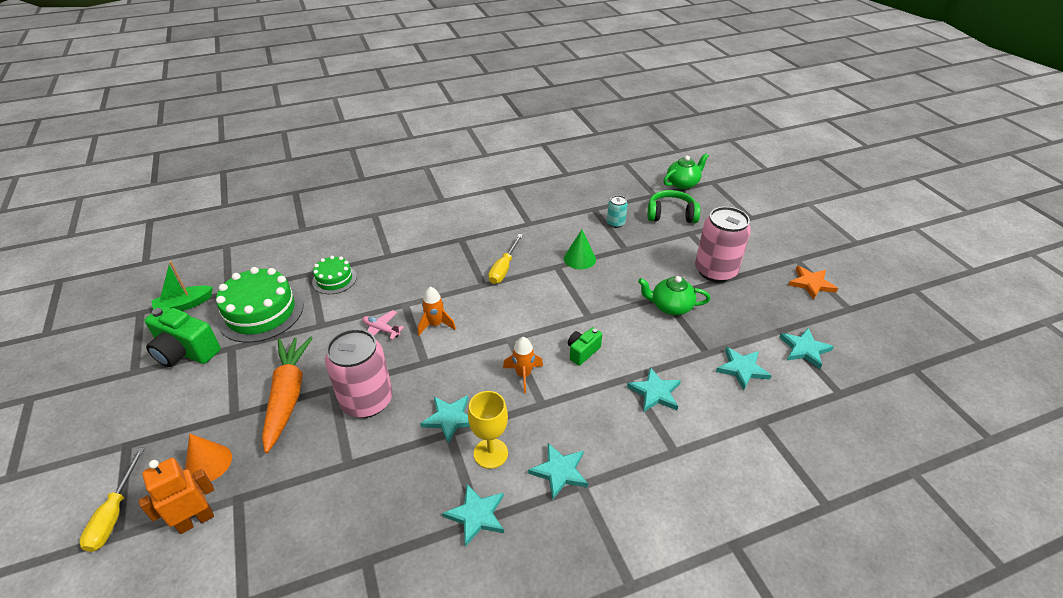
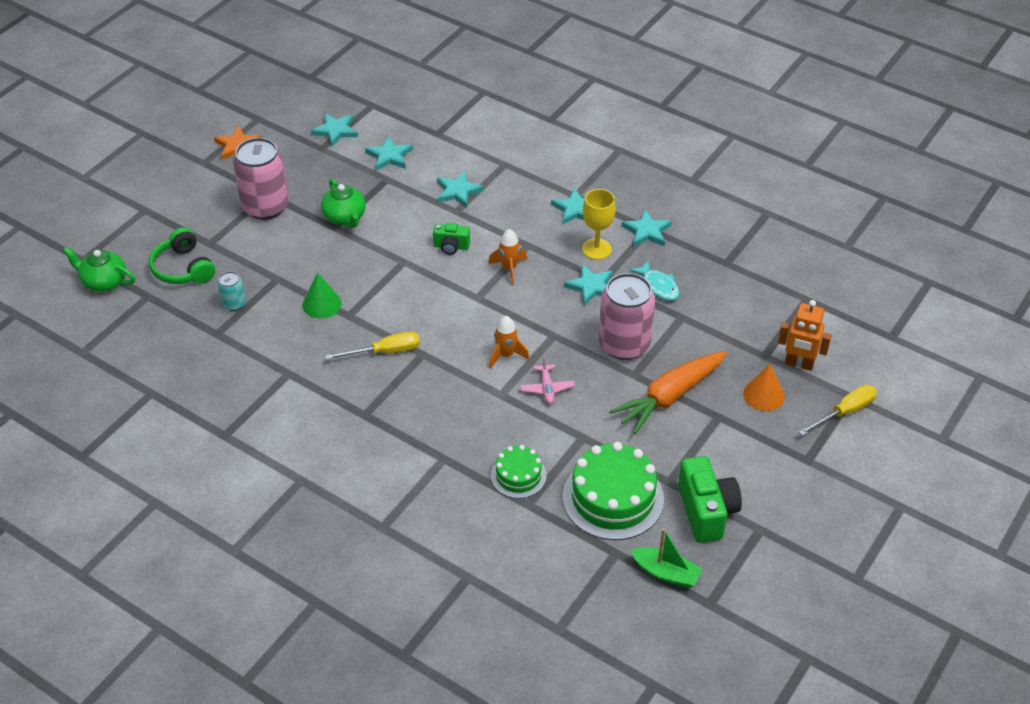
camera: 125 degrees left, 5 degrees up
(399, 472) = (658, 286): none -> turquoise fish

